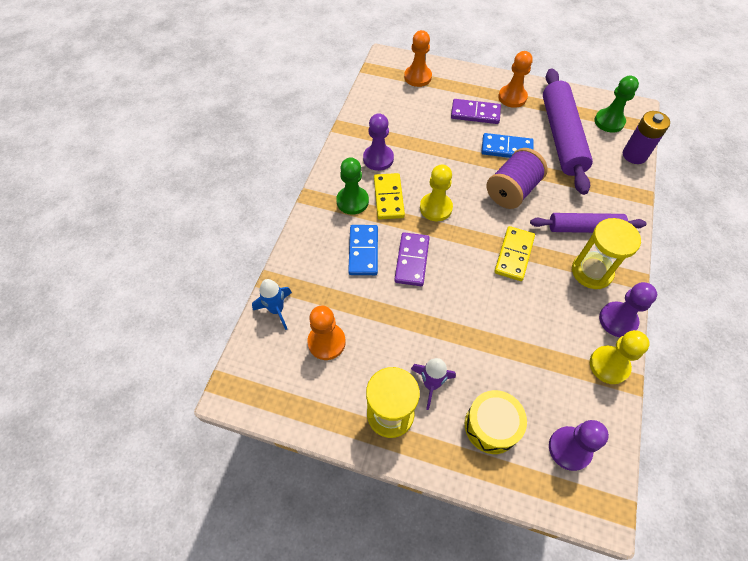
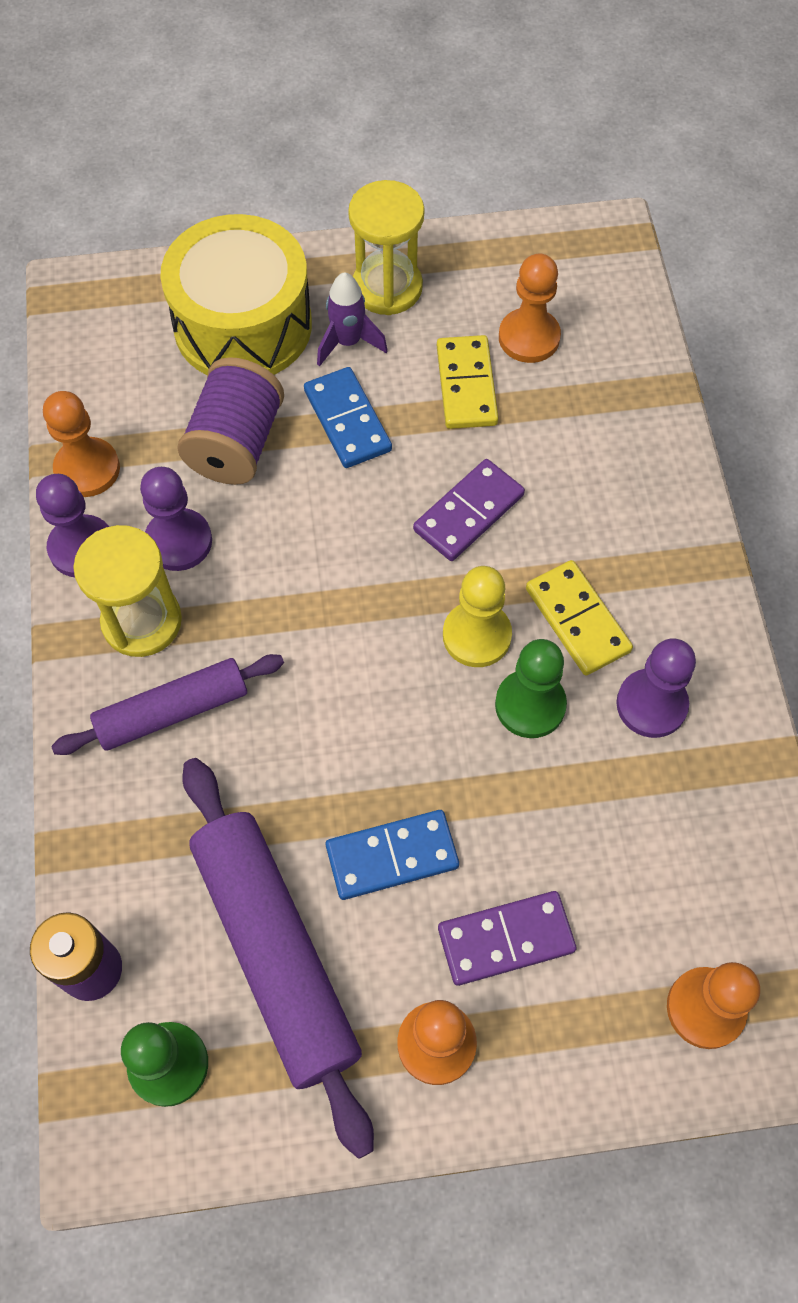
camera: 155 degrees right, 5 degrees up
(276, 310) = (633, 351): blue rocket -> none
(352, 201) = (640, 583): green pawn -> green pawn (530, 705)
(363, 251) = (560, 495): blue domino -> blue domino (348, 420)
(411, 260) = (469, 513): purple domino -> purple domino turned 60 degrees clockwise
(491, 426) = (243, 325): yellow drum -> yellow drum, size x1.71
(512, 191) = (342, 742): purple spool -> purple spool (236, 444)
(514, 255) = (292, 597): yellow domino -> yellow domino (466, 385)
(569, 448) = (127, 339): purple pawn -> purple pawn (179, 541)
(609, 365) = (87, 469): yellow pawn -> orange pawn

